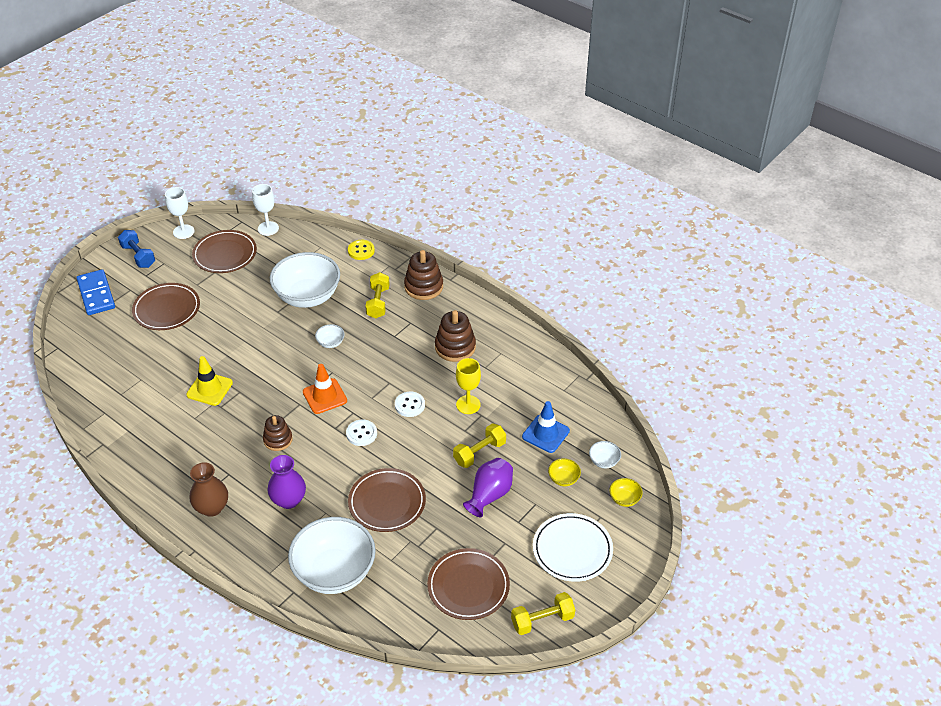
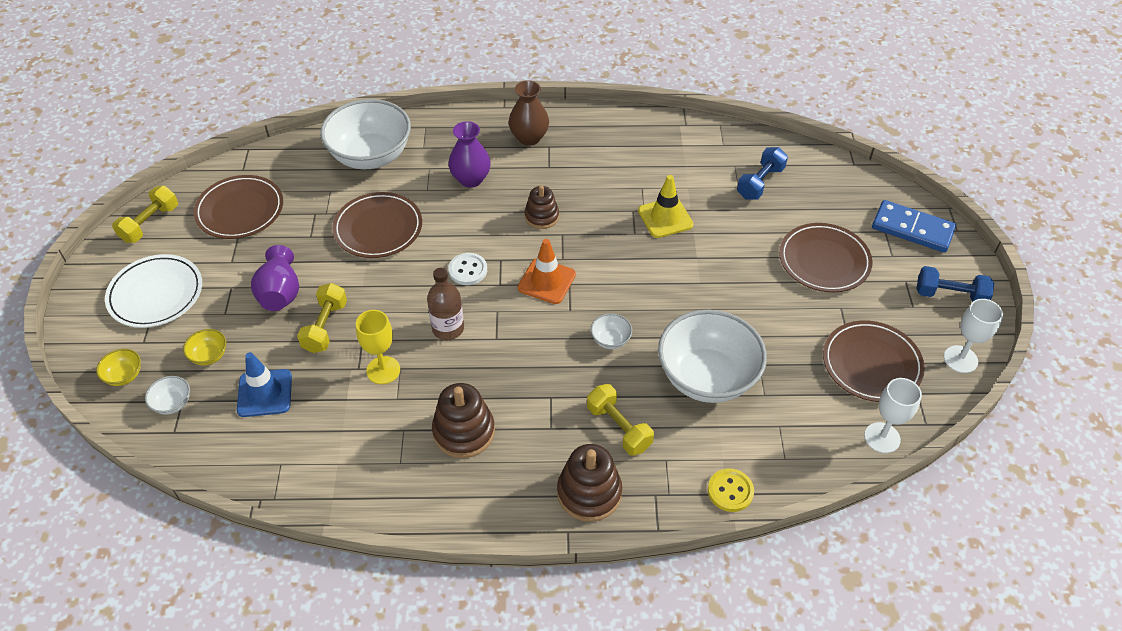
camera: 140 degrees right, 5 degrees up
(125, 373) = (760, 183): none -> blue dumbbell
(409, 405) = (448, 328): white button -> brown bottle

